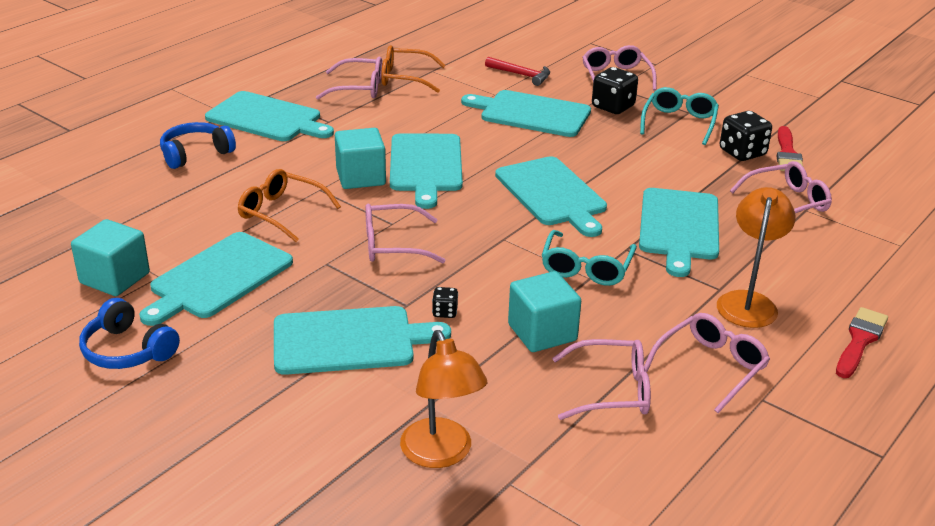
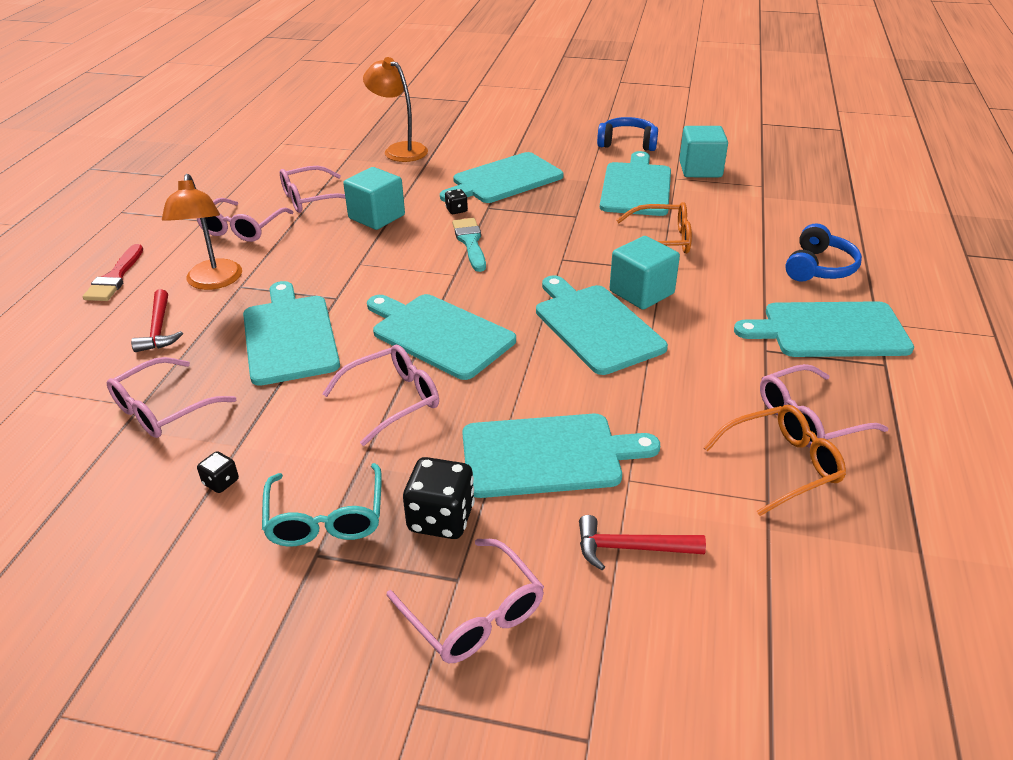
camera: 155 degrees right, 5 degrees up
(392, 245) = (542, 242): pink glasses -> pink glasses (393, 399)
(462, 266) = (470, 242): none -> turquoise brush
(586, 268) = (366, 270): turquoise glasses -> none
(742, 153) = (221, 482): black dice -> black dice, size x0.51
(787, 153) = (151, 505): red brush -> none
(800, 267) = (159, 329): none -> red hammer

